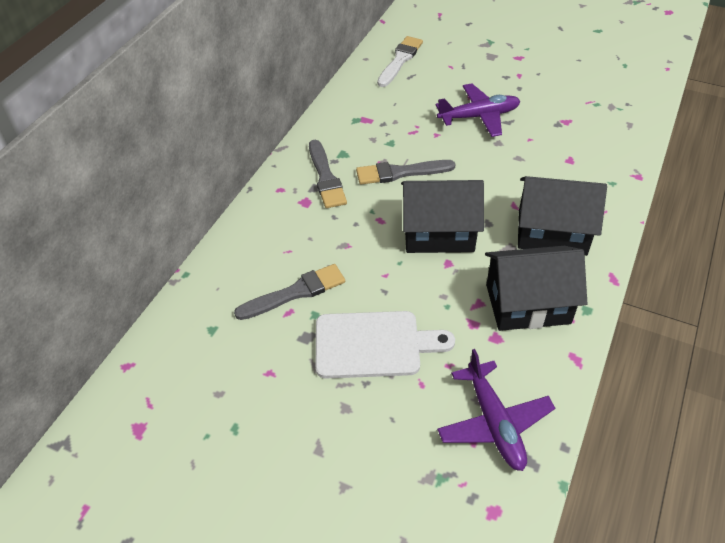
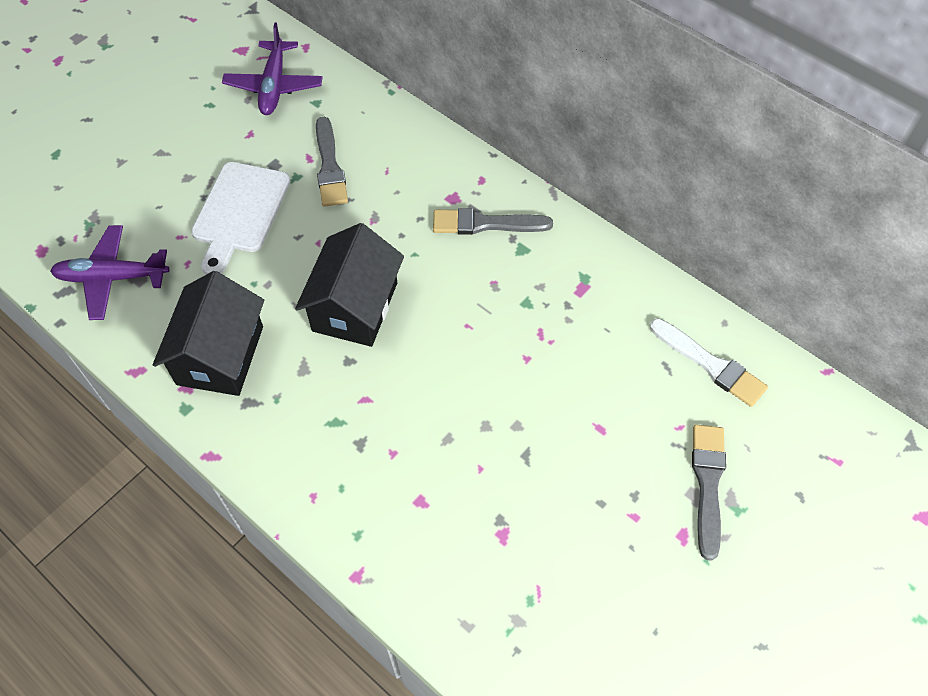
camera: 105 degrees right, 10 degrees up
(400, 173) = (467, 298): grey brush -> grey brush (707, 483)
(479, 116) = (548, 422): purple plane -> purple plane (274, 86)
(552, 232) = (305, 422): black house -> none

